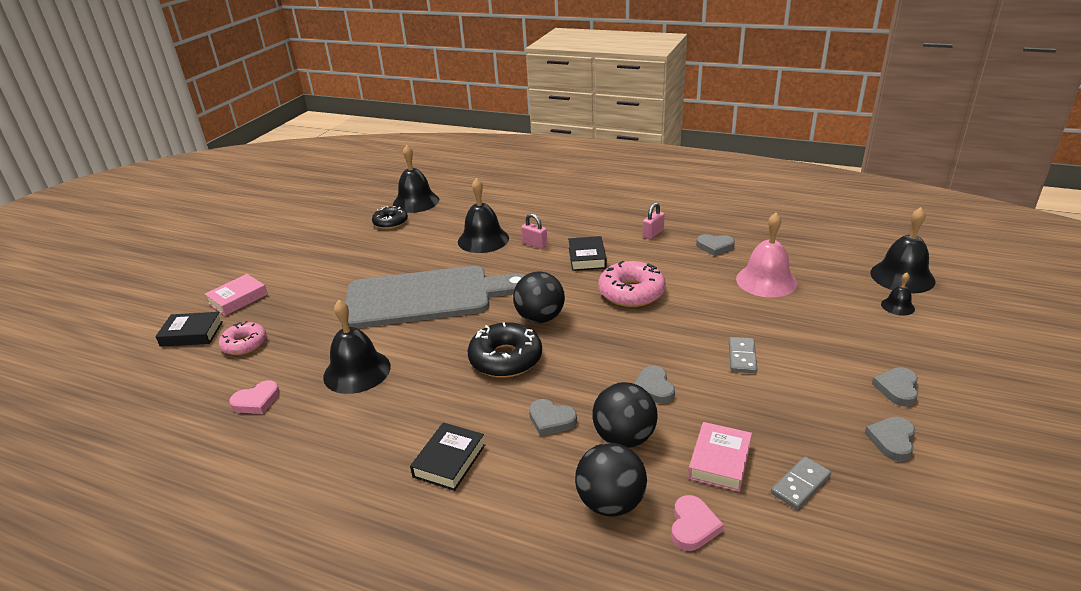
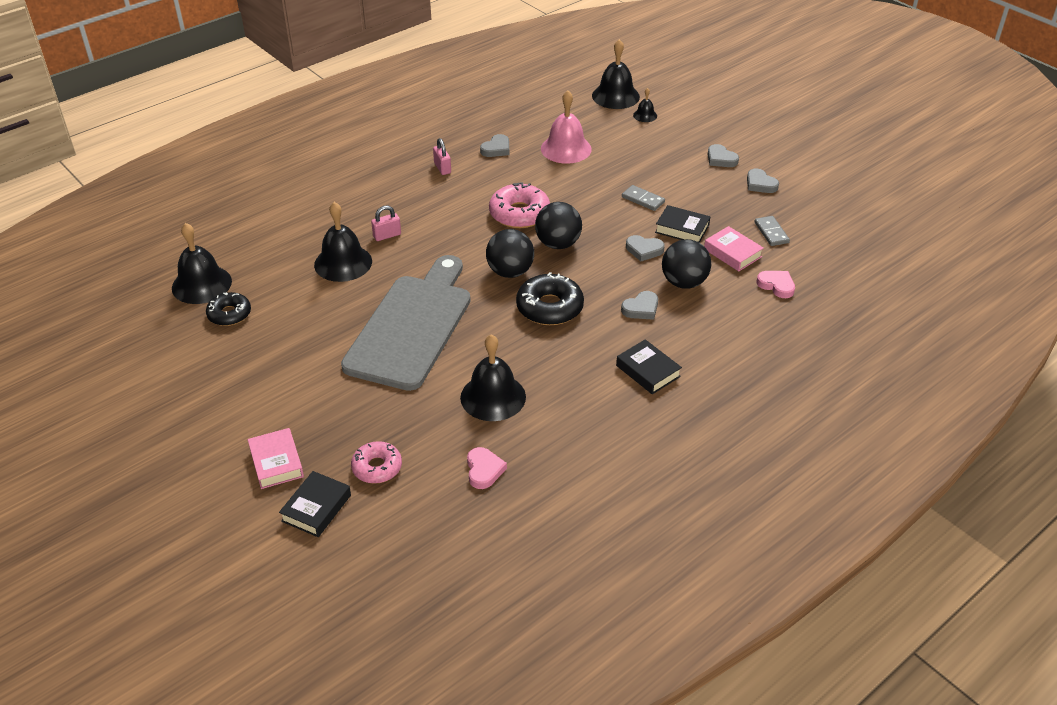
camera: 65 degrees left, 10 degrees up
(587, 258) = (443, 216): black book -> black book (682, 229)
(610, 503) = (737, 310): black ball -> black ball (558, 244)

